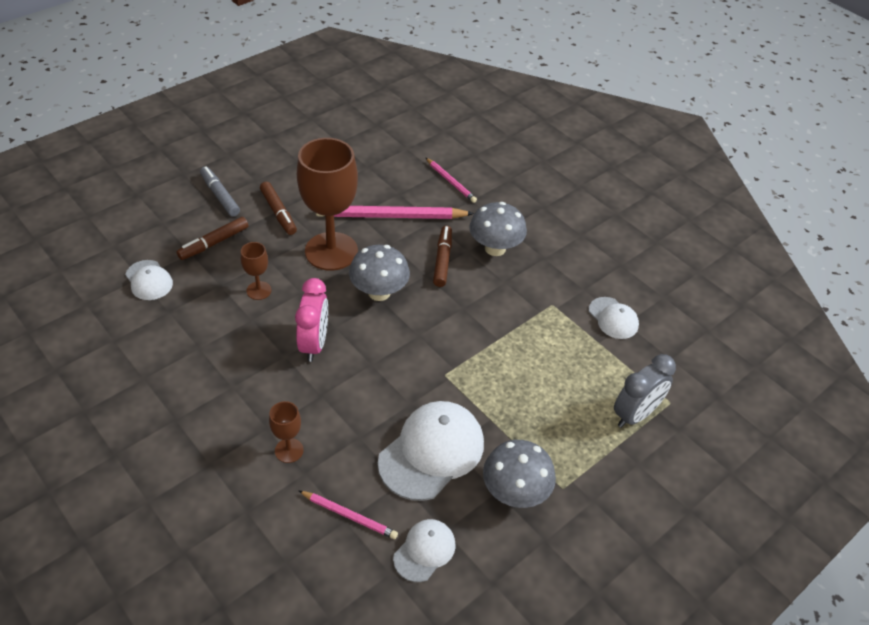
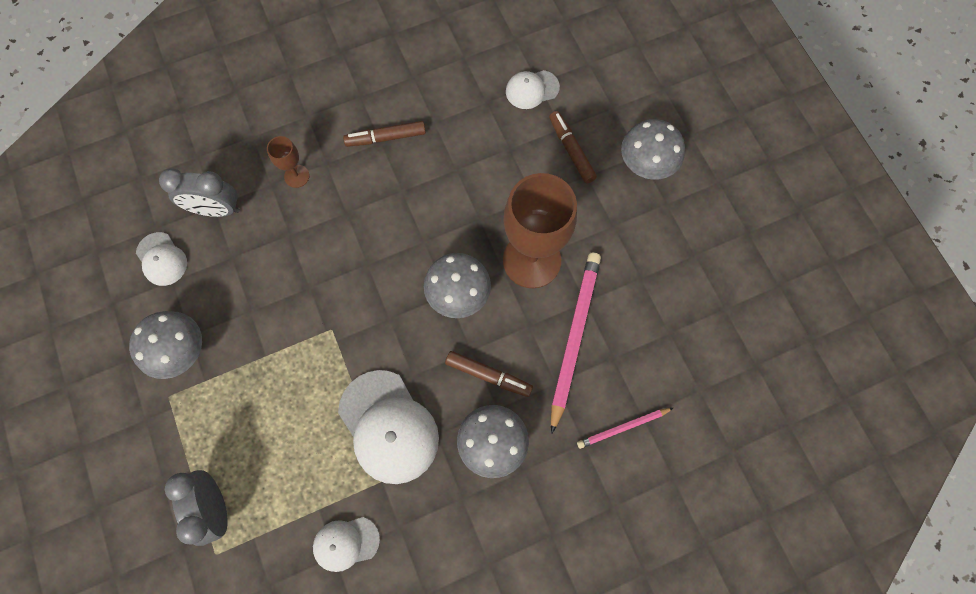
camera: 110 degrees right, 25 degrees up
(220, 196) = (646, 165): grey marker -> grey mushroom
(259, 290) = (492, 181): brown goblet -> none
(278, 213) = (605, 218): brown marker -> brown marker (386, 138)
(314, 344) = (408, 218): pink clock -> none
(349, 516) = (217, 209): pink pencil -> grey clock
(432, 452) = (250, 292): white cap -> white cap (388, 427)

